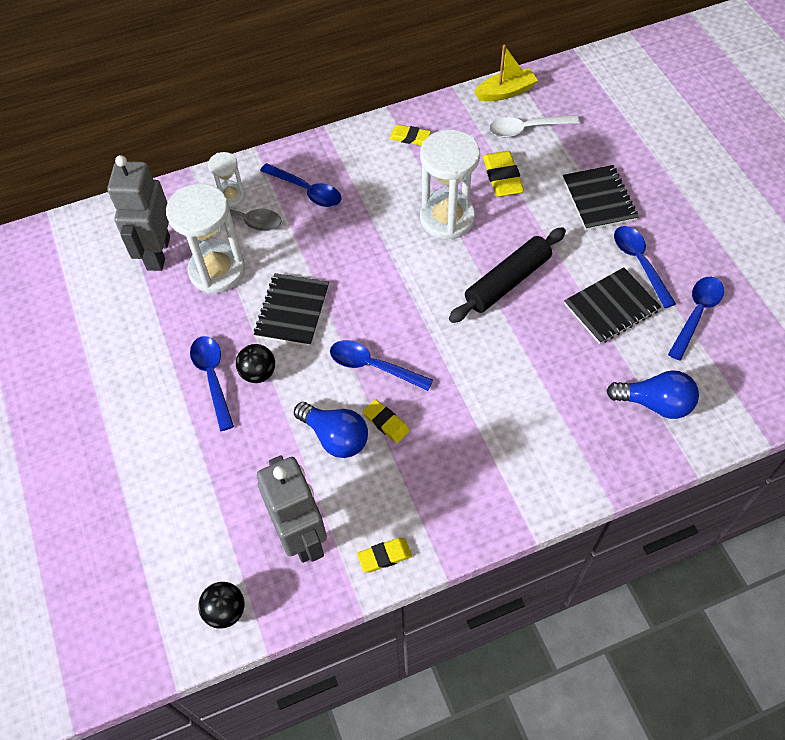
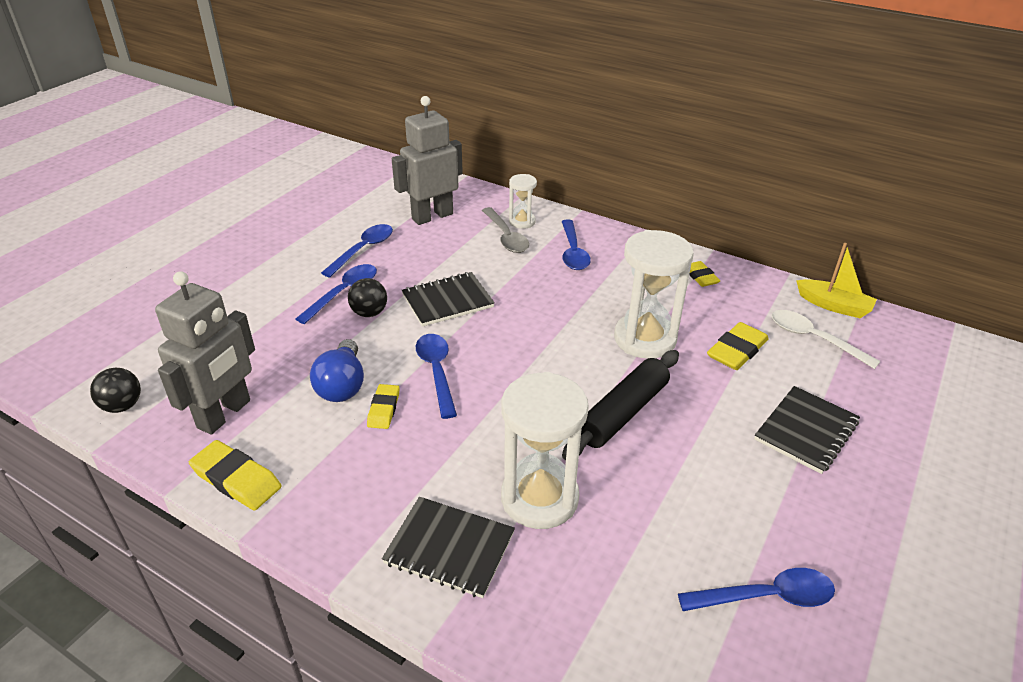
camera: 50 degrees right, 20 degrees down
(217, 271) = (445, 248): white hourglass -> white hourglass (539, 498)
(384, 556) = (236, 479): yellow eraser -> yellow eraser, size x1.56
(507, 282) = (623, 413): black rolling pin -> black rolling pin turned 60 degrees counterclockwise
(611, 307) = (684, 510): black notebook -> black notebook (449, 548)
(639, 263) = (770, 506): blue spoon -> blue spoon (363, 250)
(655, 403) = (600, 617): blue light bulb -> none

